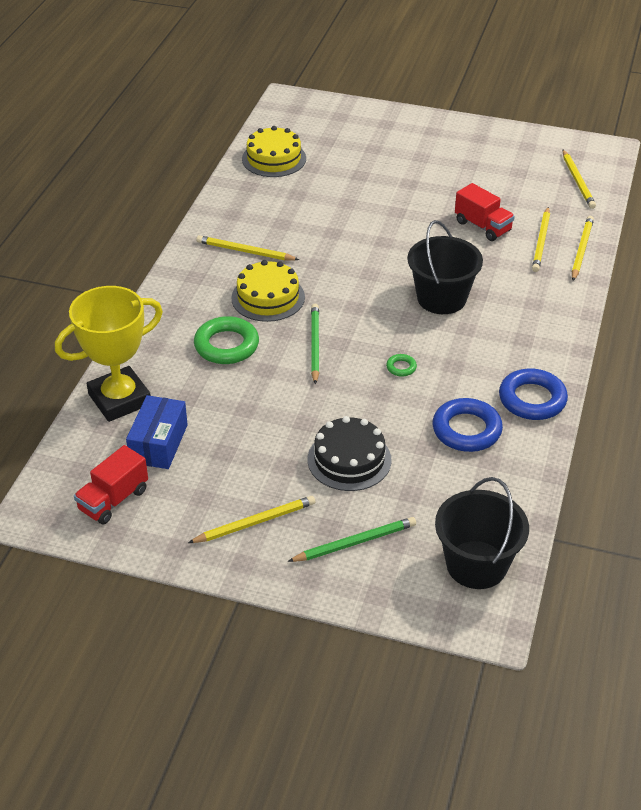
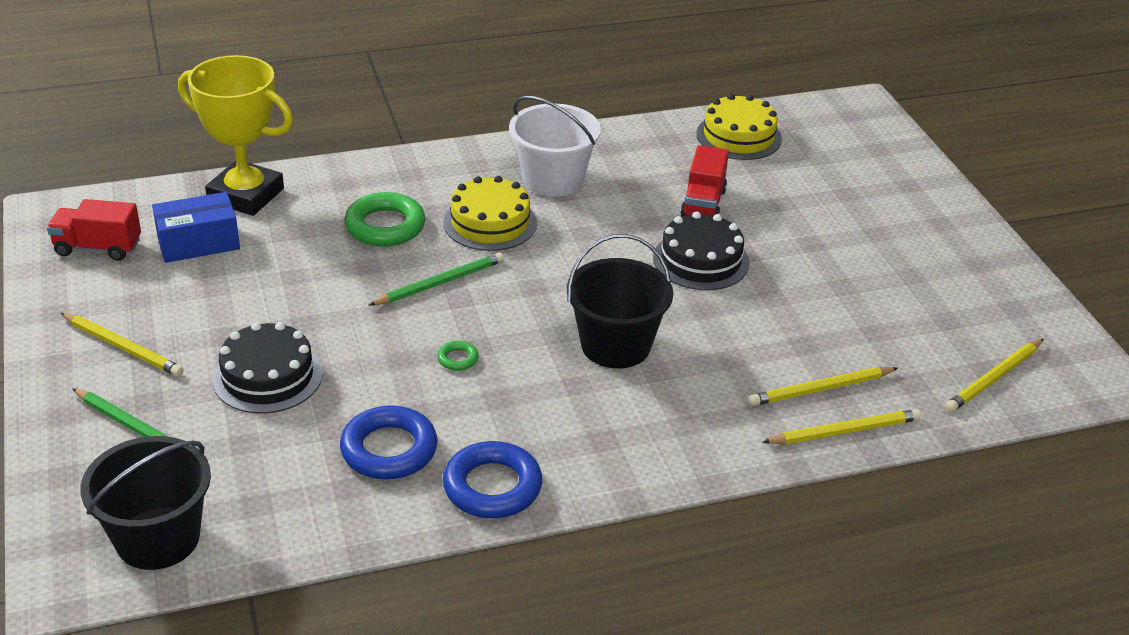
camera: 55 degrees right, 5 degrees down
(245, 251) = (553, 179): yellow pencil -> white bucket
(388, 230) = (701, 260): none -> black cake
(482, 226) = (794, 329): red truck -> red truck (703, 204)

